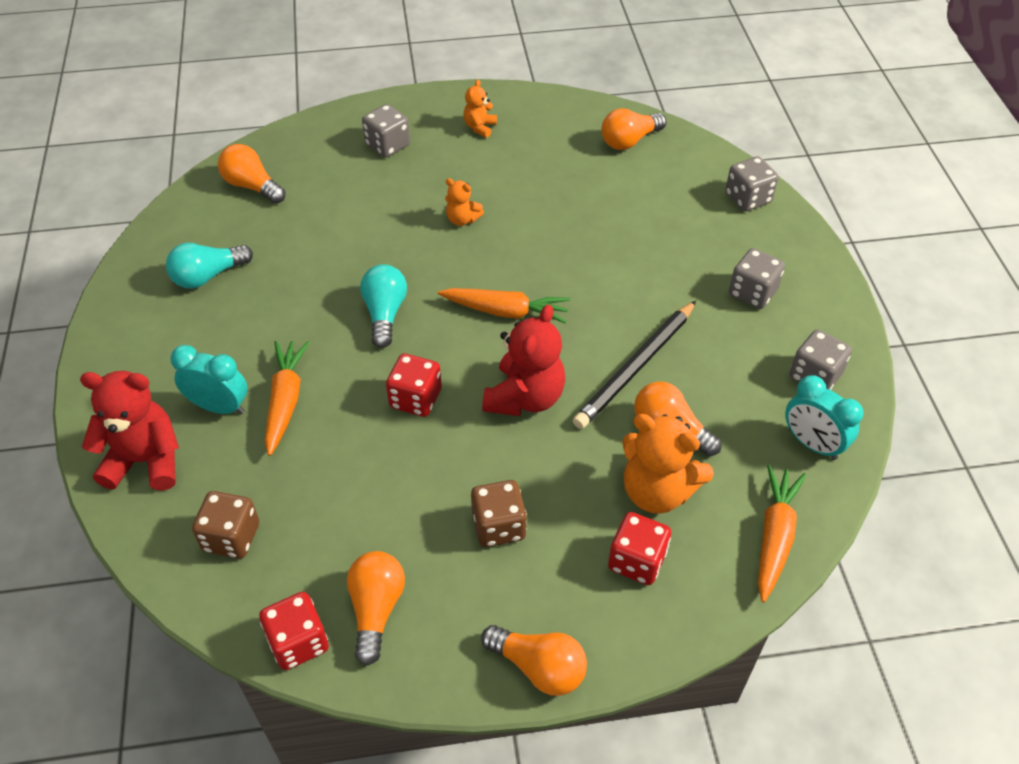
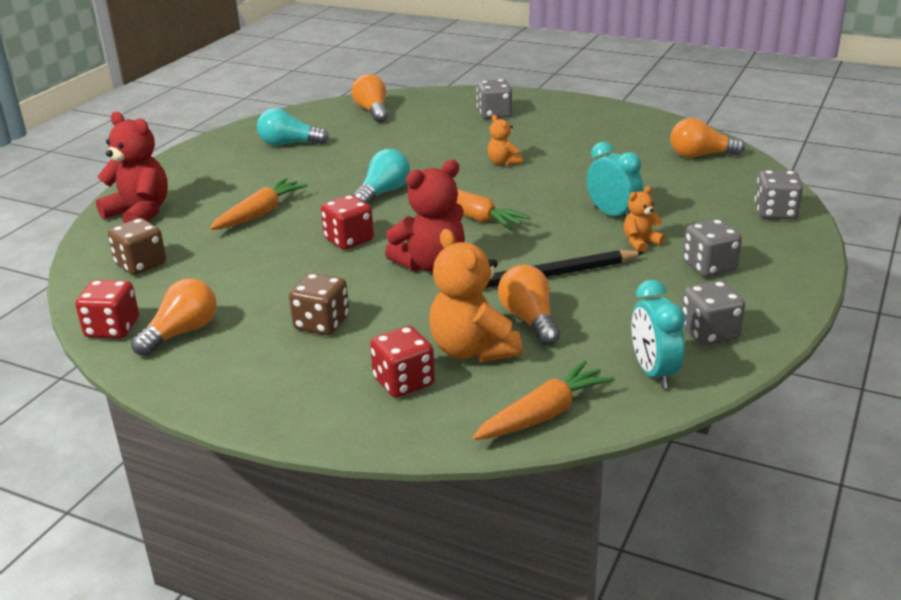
camera: 35 degrees right, 20 degrees down
(219, 407) = (215, 204): turquoise clock -> turquoise clock (612, 214)
(480, 127) = (578, 121): orange teddy bear -> orange teddy bear (640, 243)
(538, 667) = (251, 408): orange light bulb -> none

